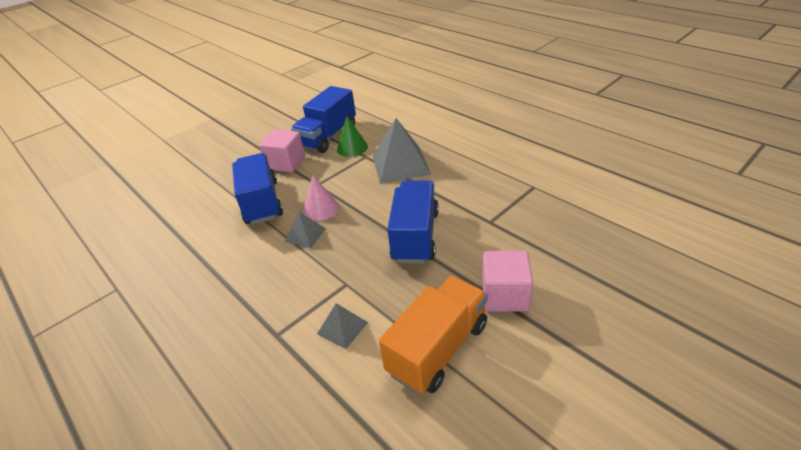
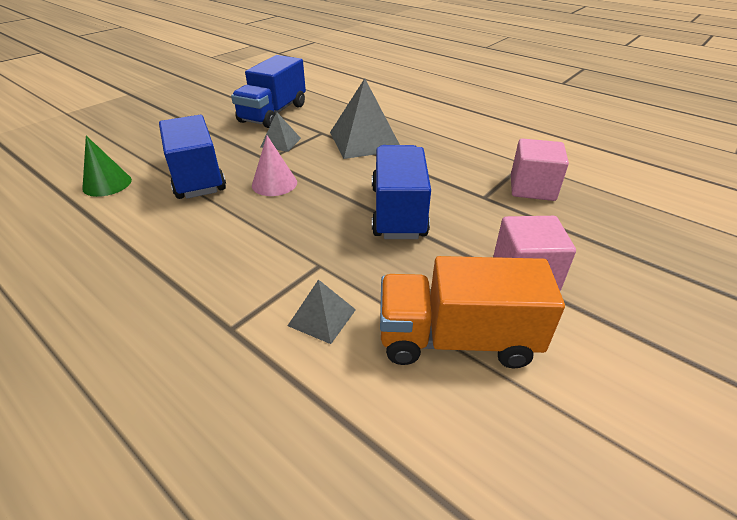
camera: 10 degrees left, 0 degrees up
(286, 163) = (225, 138): pink cube -> pink cube (532, 188)
(305, 235) = (257, 211): grey pyramid -> grey pyramid (281, 142)
(352, 148) = (304, 124): green cone -> green cone (107, 184)
(438, 348) = (456, 339): orange truck -> orange truck turned 120 degrees counterclockwise

